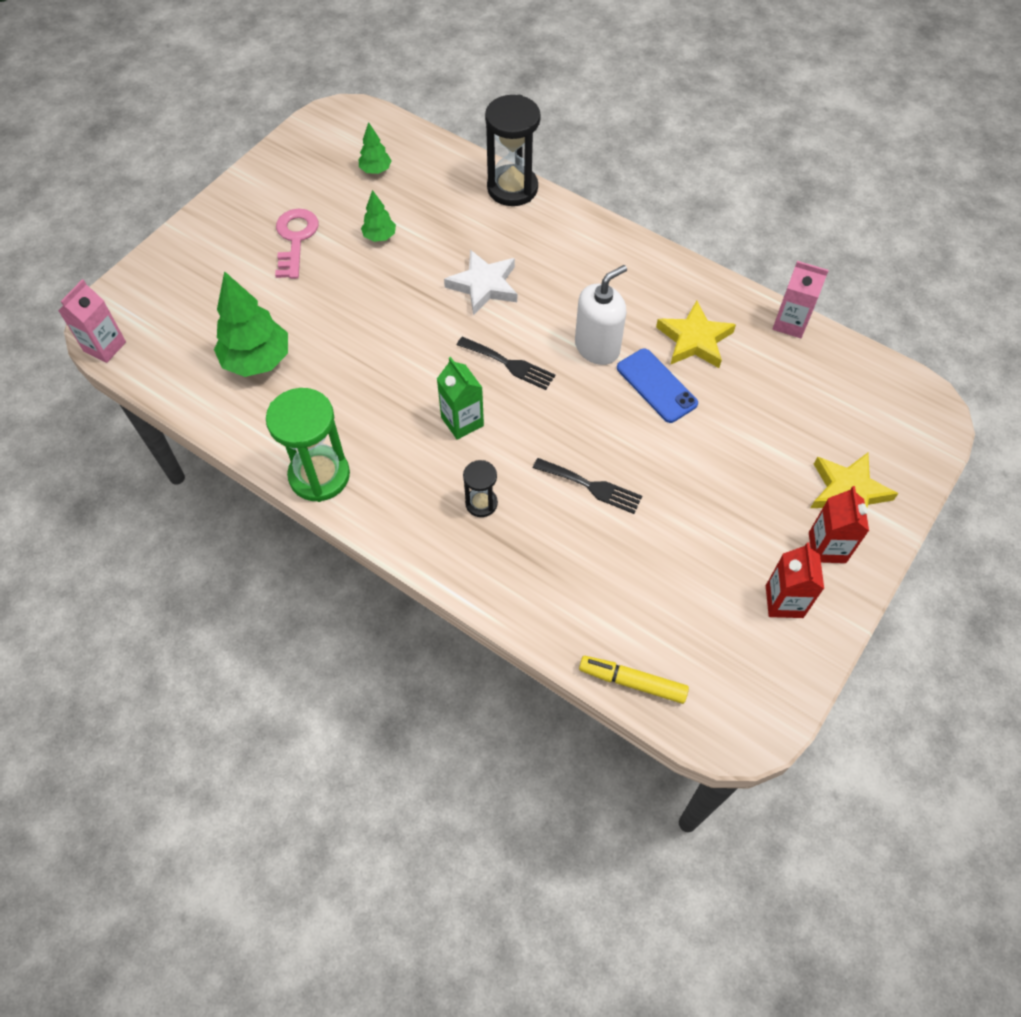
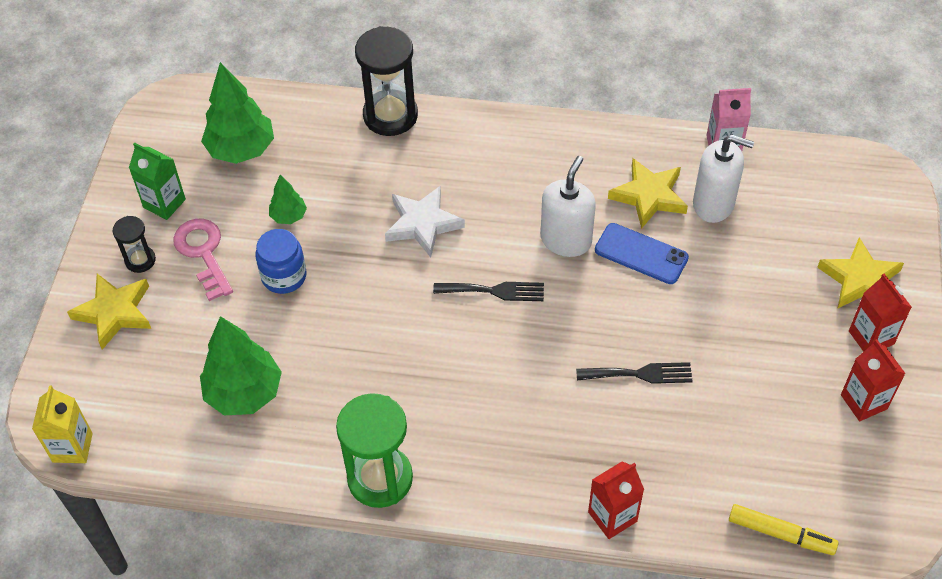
camera: 25 degrees left, 5 degrees down
(105, 347) = (72, 447): pink carton -> yellow carton
(200, 257) = (114, 312): none -> yellow star
(346, 282) = (284, 276): none -> blue jar
(376, 170) = (241, 149): green tree -> green tree, size x1.95
(462, 421) = (484, 365): green carton -> green carton (164, 203)
(481, 503) = (550, 435): black hourglass -> black hourglass (140, 260)
(491, 596) = (612, 516): none -> red carton
(632, 682) = (781, 534): yellow marker -> yellow marker turned 150 degrees counterclockwise
(749, 369) = (713, 204): none -> white soap dispenser

